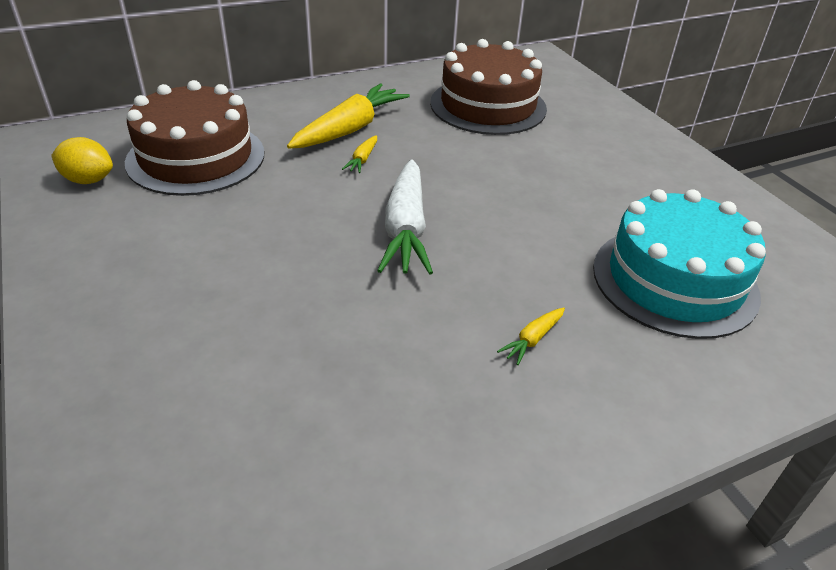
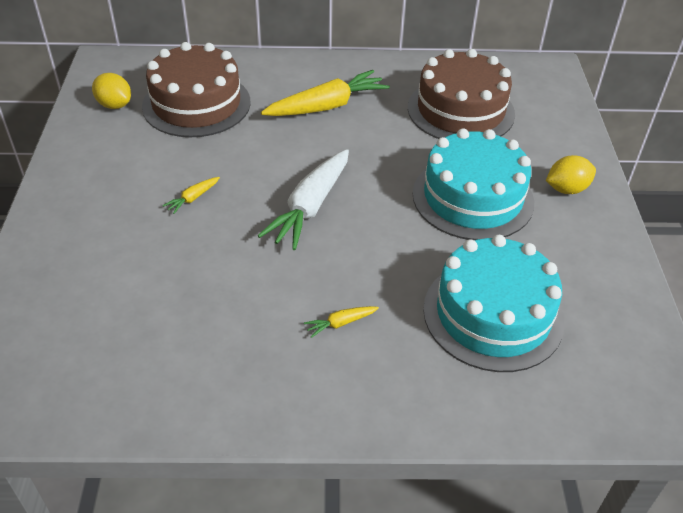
camera: 25 degrees right, 5 degrees up
(362, 159) = (318, 137): yellow carrot -> yellow carrot (193, 198)
(563, 178) = (472, 197): none -> turquoise cake
(639, 150) = (566, 189): none -> yellow lemon

